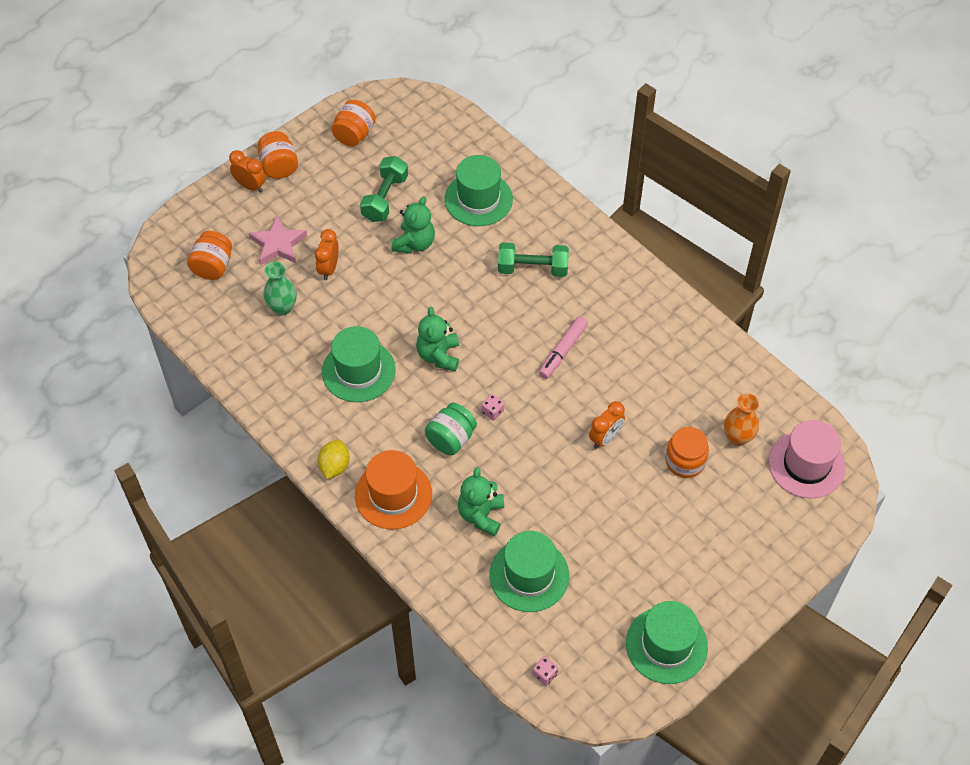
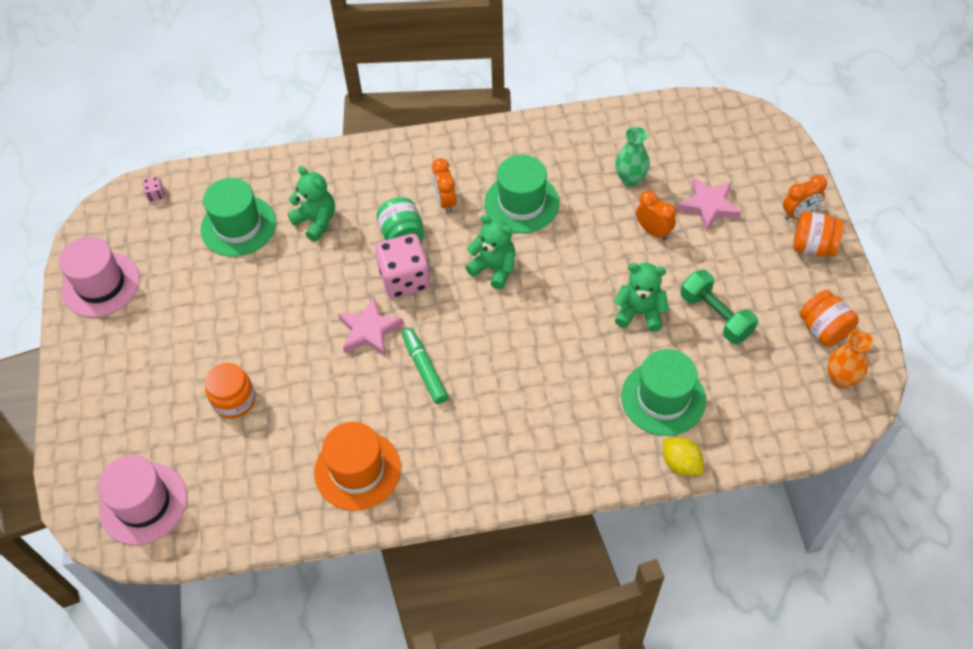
camera: 125 degrees right, 0 degrees up
(213, 266) = (712, 149): orange jar -> none
(334, 466) = (440, 147): yellow lemon -> yellow lemon (681, 463)
(393, 495) = (383, 173): orange hat -> orange hat (357, 470)
(414, 243) = (639, 313): green teddy bear -> green teddy bear turned 135 degrees clockwise
(492, 411) = (405, 279): pink dice -> pink dice, size x2.43
(532, 268) = (539, 398): green dumbbell -> none
(557, 408) = (369, 330): none -> pink star
(562, 351) = (425, 369): pink marker -> green marker
(605, 438) = (309, 350): orange clock -> orange clock (445, 201)
(666, 645) = (101, 284): green hat -> pink hat
(737, 437) = (219, 461): orange vase -> orange vase (840, 378)

